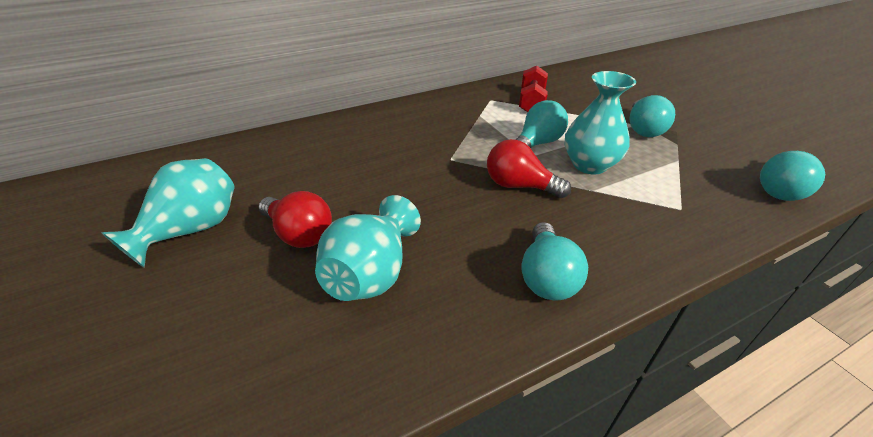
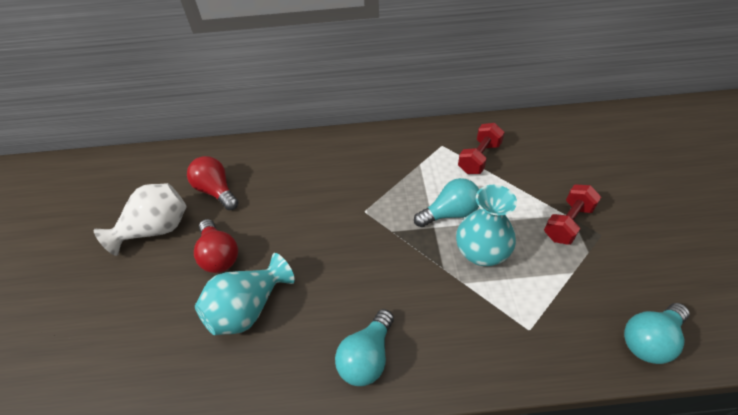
camera: 25 degrees right, 10 degrees up
(192, 230) = (156, 230): turquoise vase -> white vase
(519, 186) = (403, 258): red light bulb -> red light bulb (216, 191)
(643, 129) = (567, 223): turquoise light bulb -> red dumbbell

